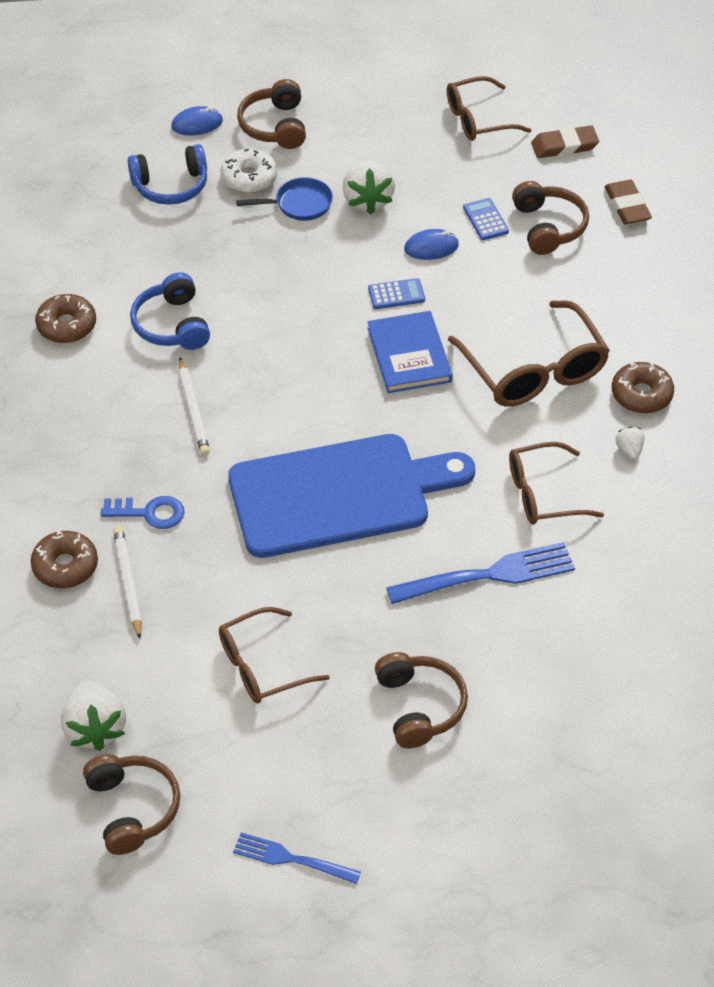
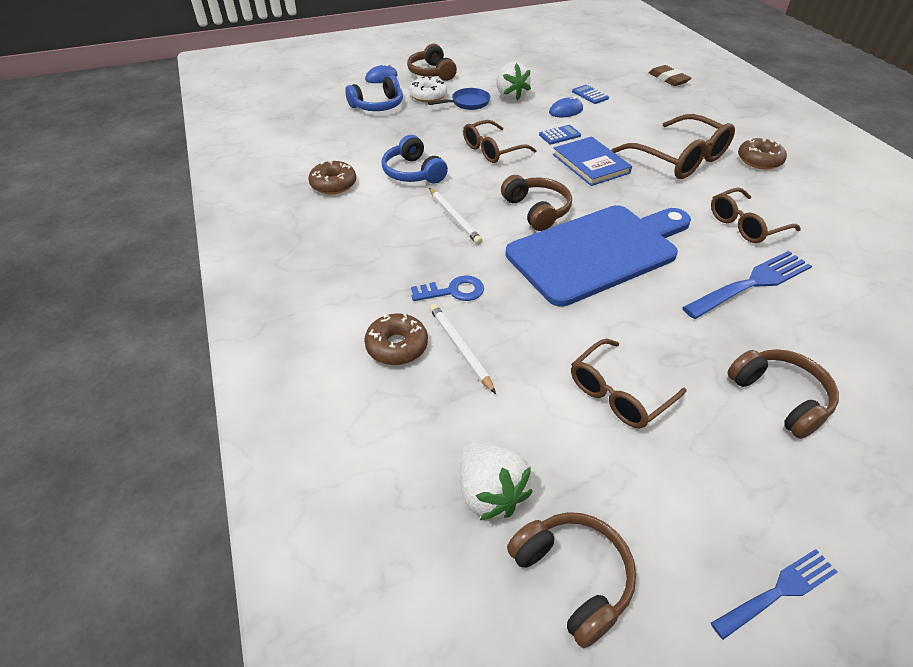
camera: 15 degrees left, 5 degrees down
(292, 859) = (777, 592): blue fork -> blue fork turned 150 degrees clockwise
(478, 119) = (552, 56): brown glasses -> brown glasses (492, 150)
(548, 227) = (630, 93): brown headphones -> brown headphones (537, 210)
(564, 146) = (611, 60): brown eraser -> none
(629, 450) = (779, 190): white strawberry -> none

